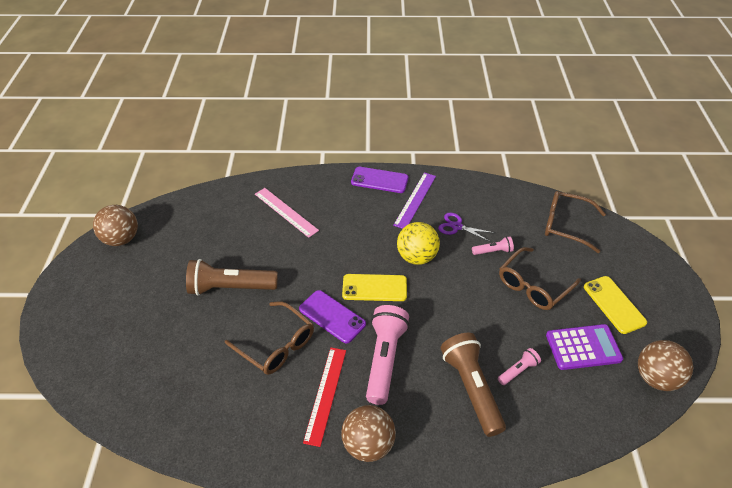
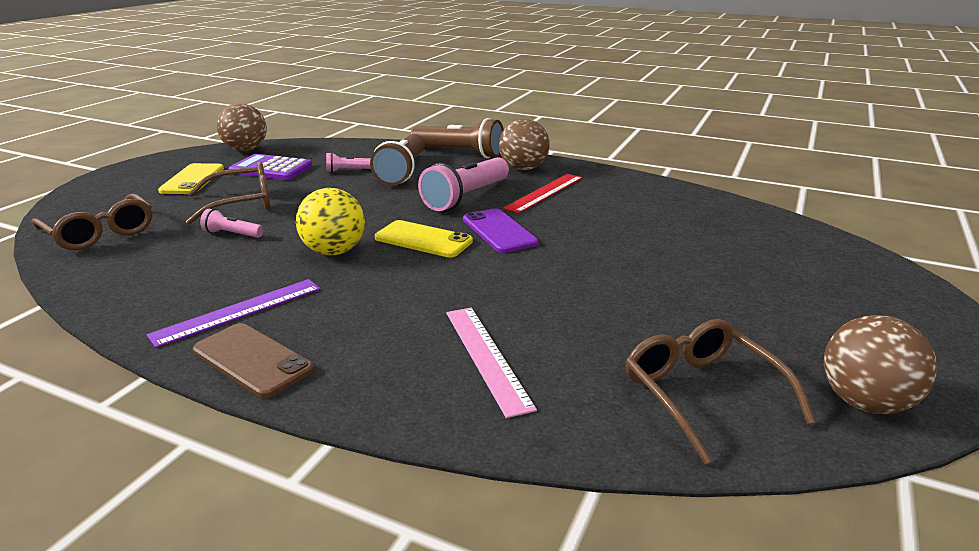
camera: 155 degrees left, 20 degrees down
(231, 287) = (630, 283): brown flashlight -> brown flashlight (459, 153)
(277, 345) = (582, 226): brown glasses -> brown glasses (701, 393)
(379, 180) = (252, 360): purple phone -> brown phone
(457, 226) = (233, 265): purple scissors -> none

